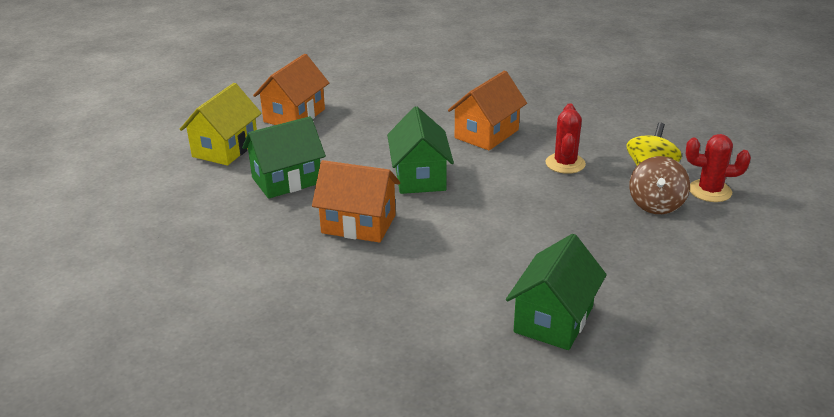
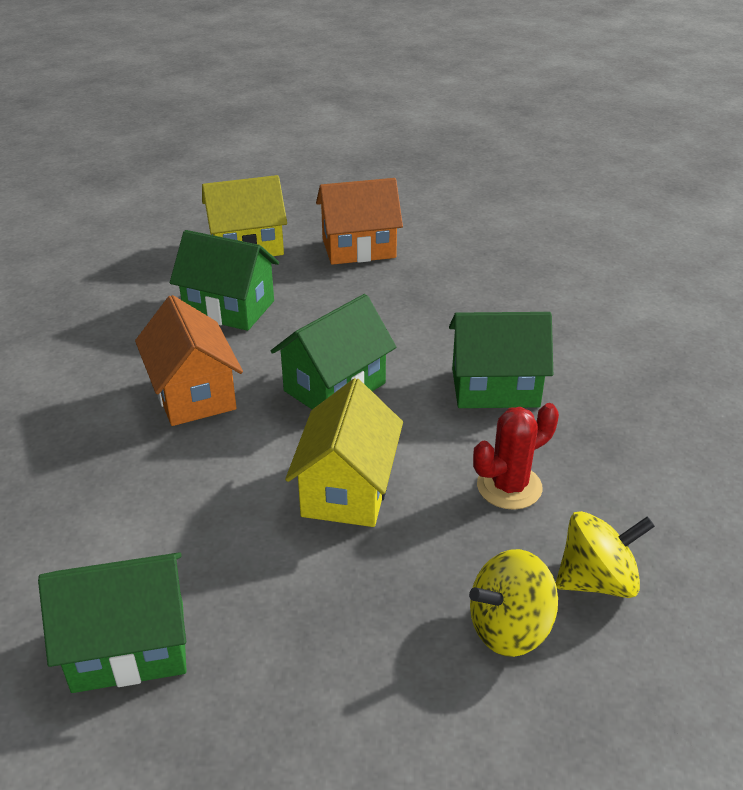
camera: 50 degrees right, 5 degrees up
(486, 134) = (495, 388): orange house -> green house
(511, 207) = (347, 489): none -> yellow house
(656, 205) = (509, 628): brown spinning top -> yellow spinning top
(710, 191) = (622, 677): red cactus -> none

